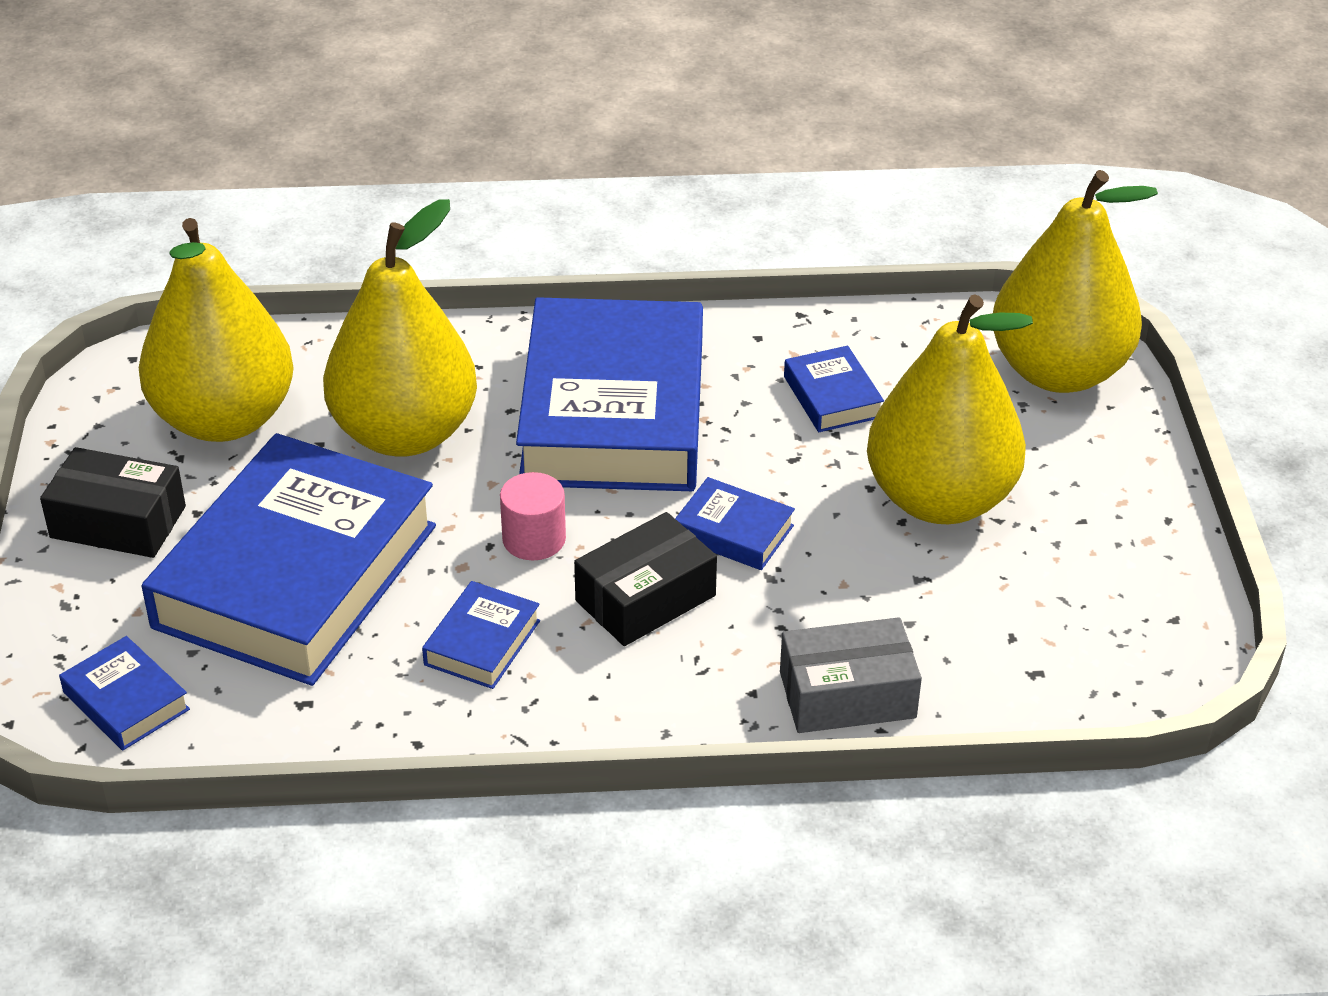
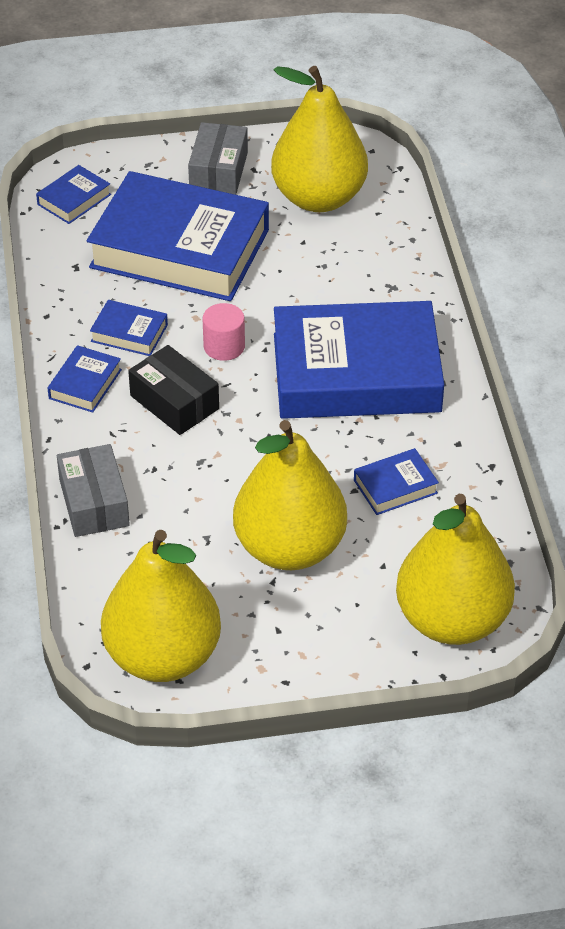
camera: 85 degrees right, 5 degrees up
(118, 522) = (218, 171): black box -> grey box
(405, 434) = (318, 277): yellow pear -> yellow pear (163, 656)
(733, 532) = (242, 441): blue book -> blue book (85, 384)

